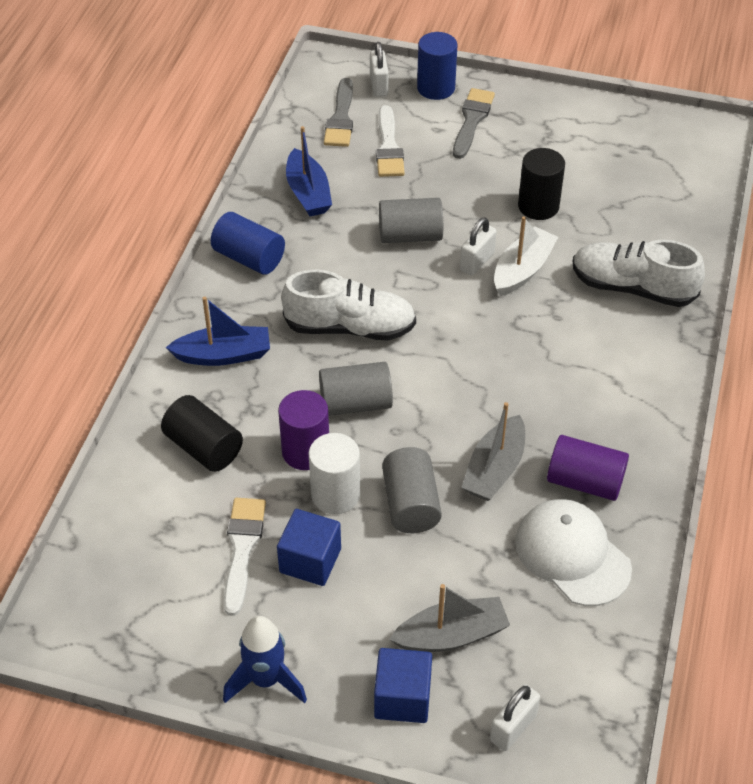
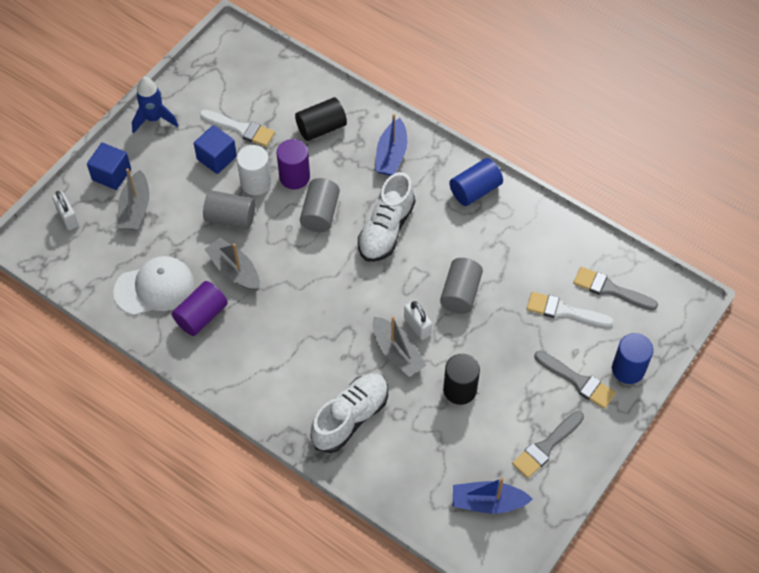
camera: 110 degrees right, 10 degrees up
(308, 193) = (529, 243): blue boat -> blue boat (488, 502)
(379, 85) = (644, 328): white padlock -> none
(522, 270) = (397, 352): white boat -> grey boat
(564, 128) = (546, 447): none -> grey brush

